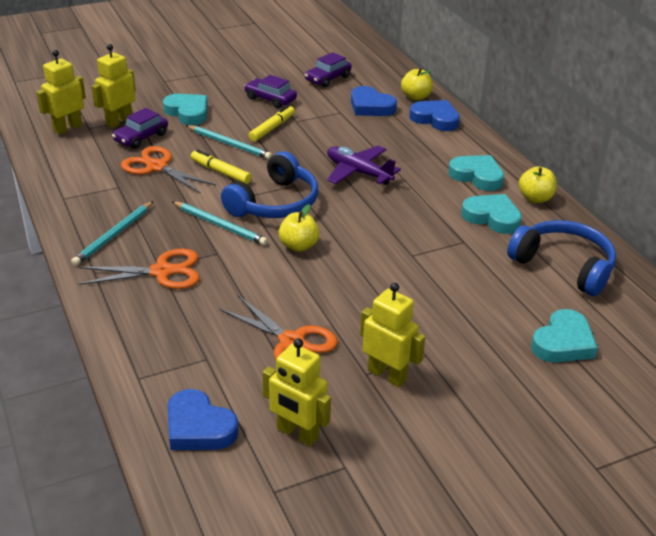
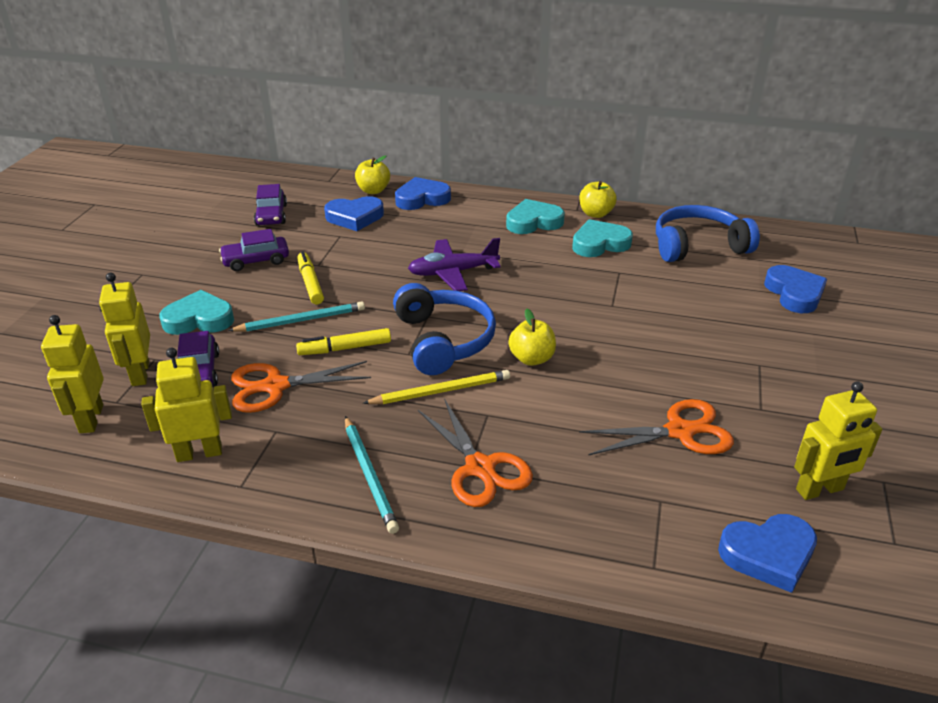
camera: 50 degrees left, 0 degrees up
(162, 272) = (480, 468): orange scissors -> orange scissors turned 120 degrees clockwise
(220, 225) = (440, 391): turquoise pencil -> yellow pencil
(387, 375) = (771, 398): yellow robot -> yellow robot (199, 453)
(563, 342) = (794, 293): turquoise heart -> blue heart

